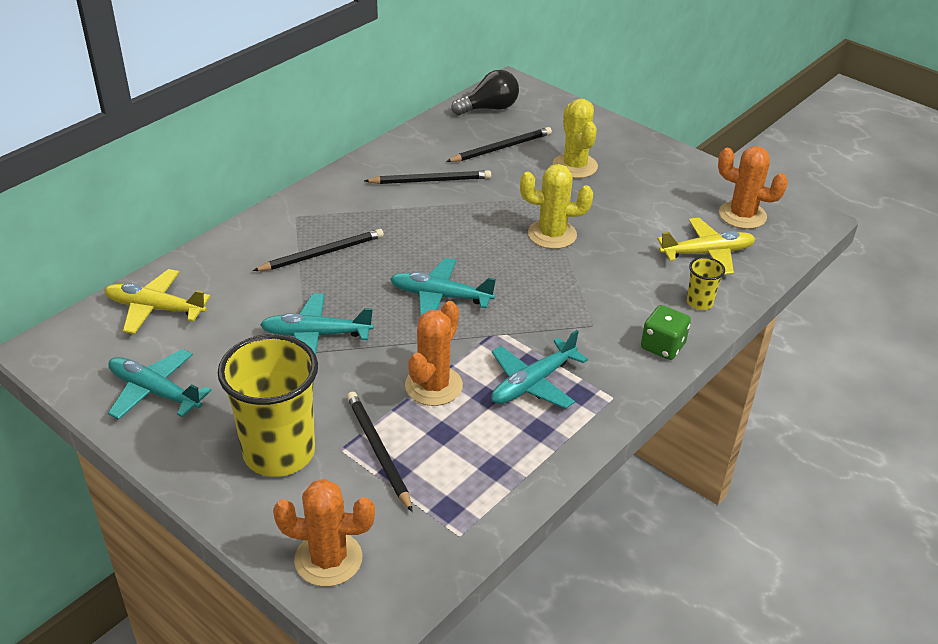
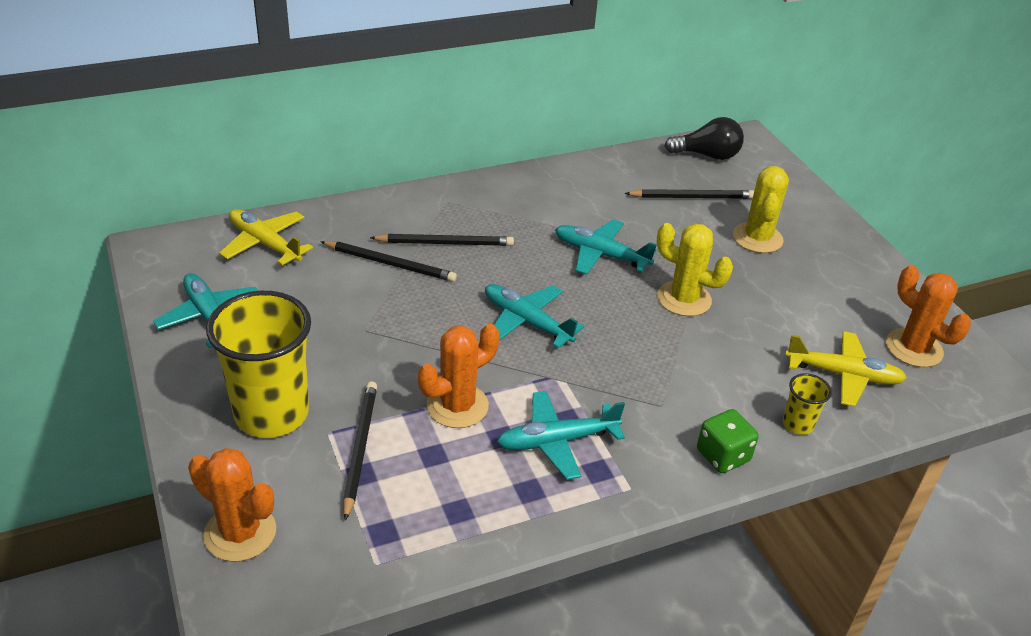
camera: 25 degrees right, 0 degrees up
(316, 335) = (385, 316): turquoise plane -> turquoise plane (601, 254)
(430, 180) = (597, 207): black pencil -> black pencil (390, 263)

